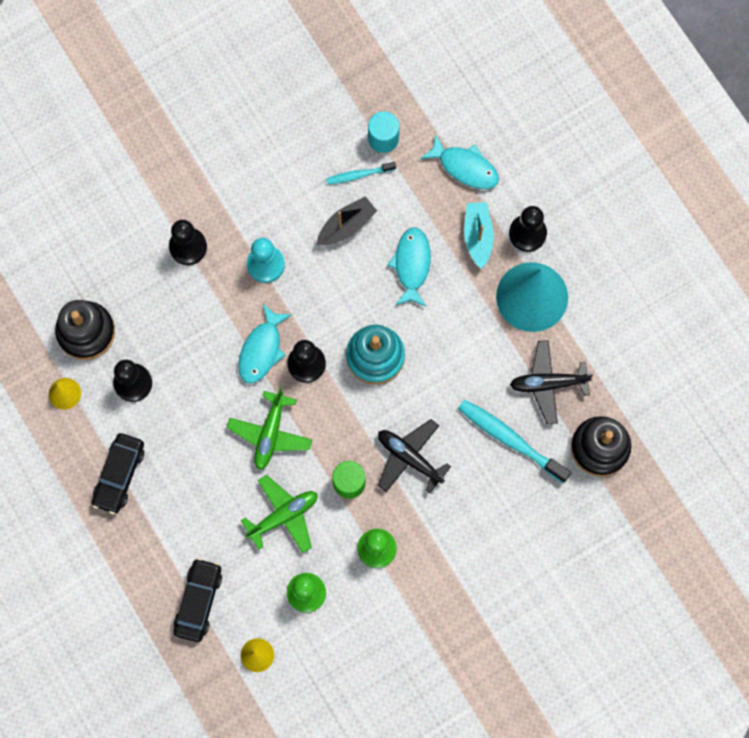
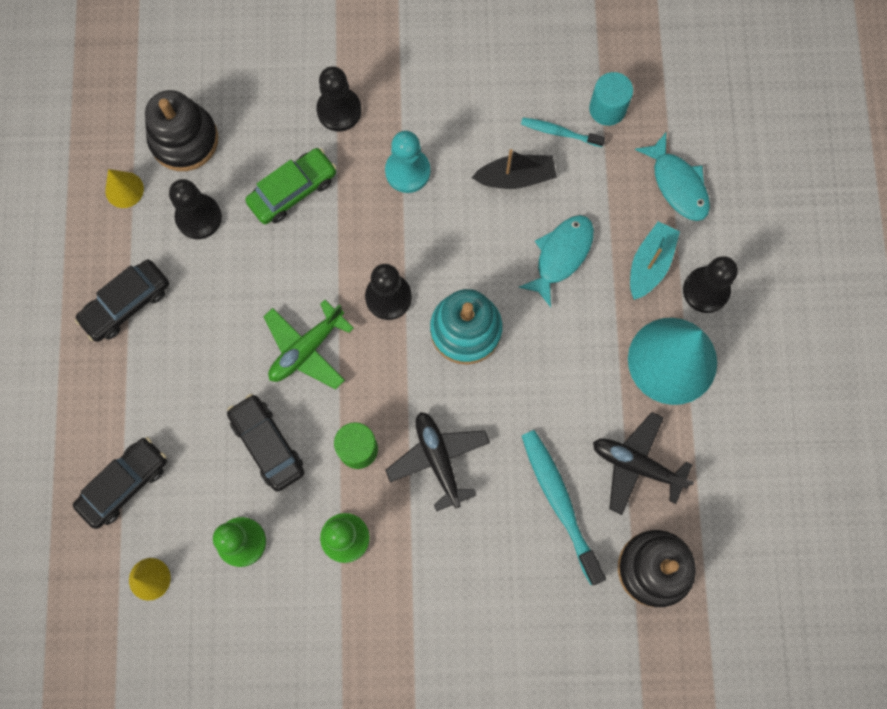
camera: 30 degrees right, 0 degrees up
(190, 325) = (293, 191): none -> green car
(262, 350) = (351, 257): turquoise fish -> none
(283, 516) = (267, 444): green plane -> black car

